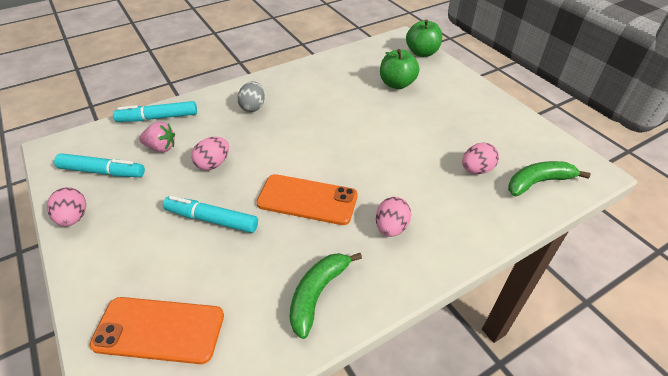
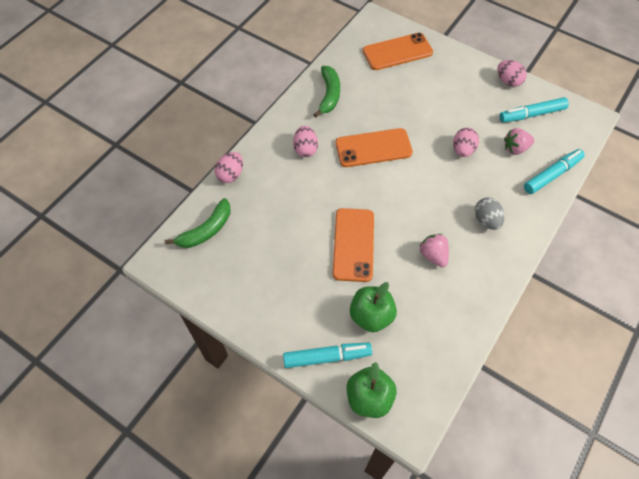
camera: 155 degrees right, 15 degrees up
(212, 220) = (424, 111): turquoise marker -> turquoise marker (327, 357)
(320, 100) = (433, 255): none -> pink strawberry
(385, 126) = (353, 244): none -> orange phone
(476, 170) = (258, 224): pink egg -> pink egg (231, 174)

